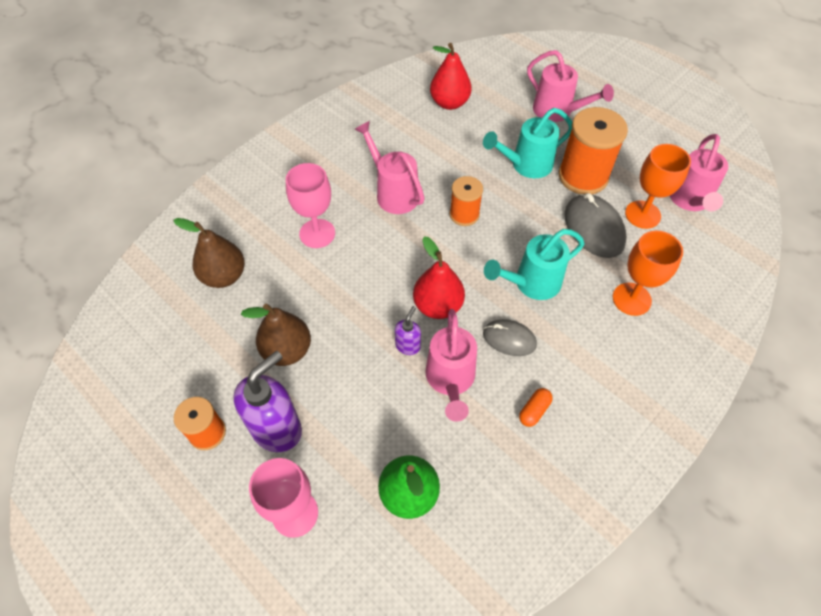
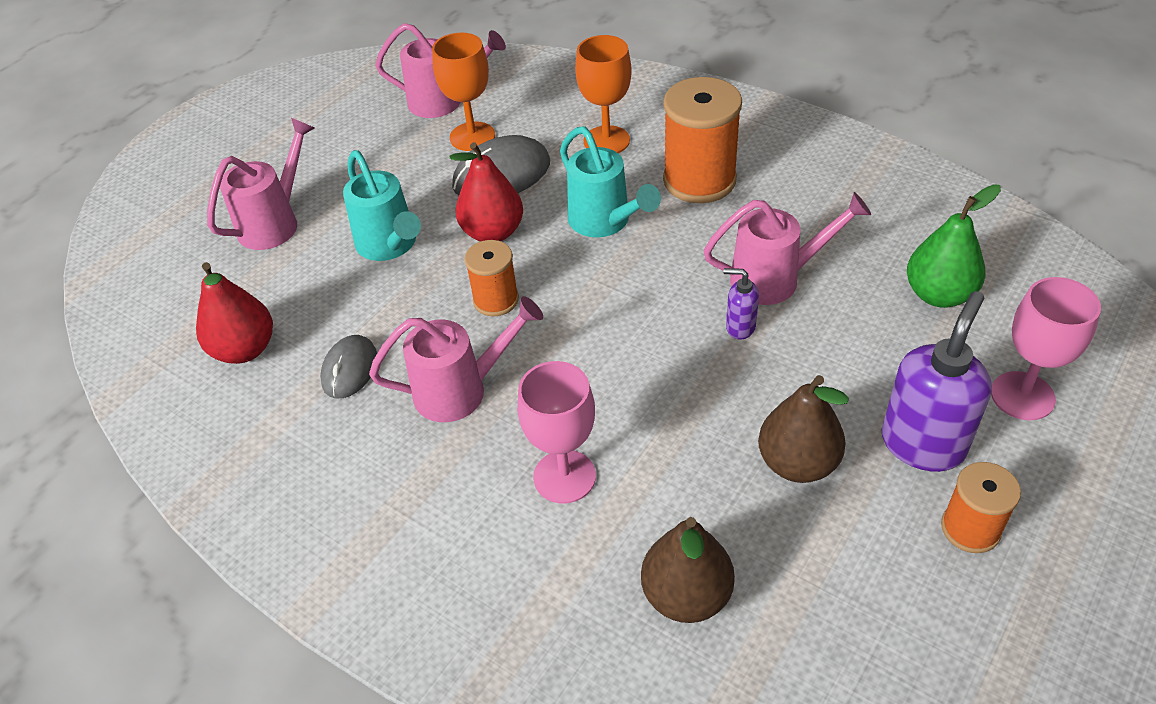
camera: 95 degrees left, 10 degrees down
(277, 428) = (922, 444): purple soap dispenser -> purple soap dispenser turned 90 degrees clockwise
(393, 193) = (461, 390): pink watering can -> pink watering can turned 150 degrees counterclockwise
(438, 306) = (666, 306): red pear -> red pear (492, 232)
(509, 339) = (696, 234): grey mouse -> grey mouse (349, 369)
(534, 410) = (786, 205): orange capsule -> none
(583, 176) = (409, 189): orange spool -> orange spool (699, 180)

